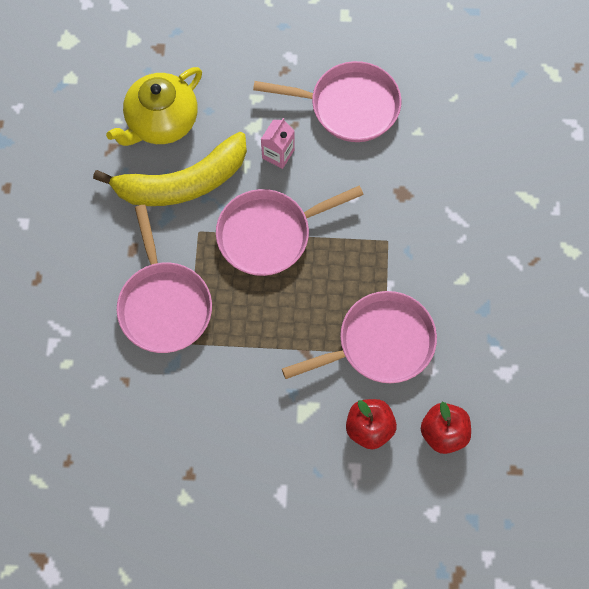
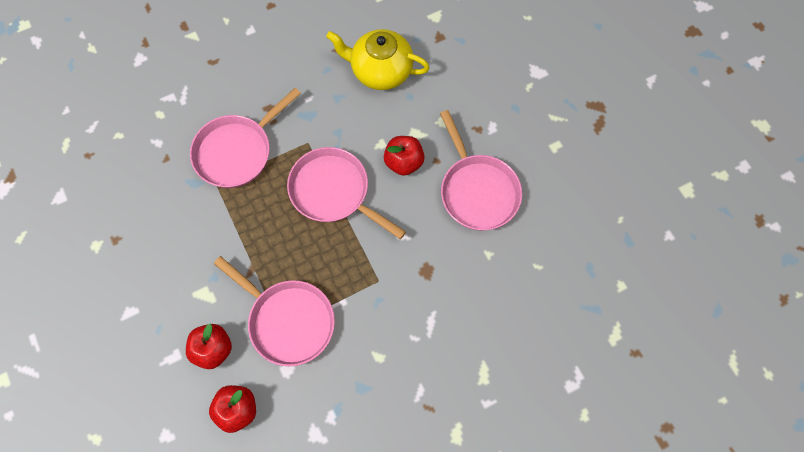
camera: 60 degrees right, 0 degrees up
(183, 182) = (341, 111): yellow banana -> none
(278, 154) = (404, 162): pink carton -> red apple

